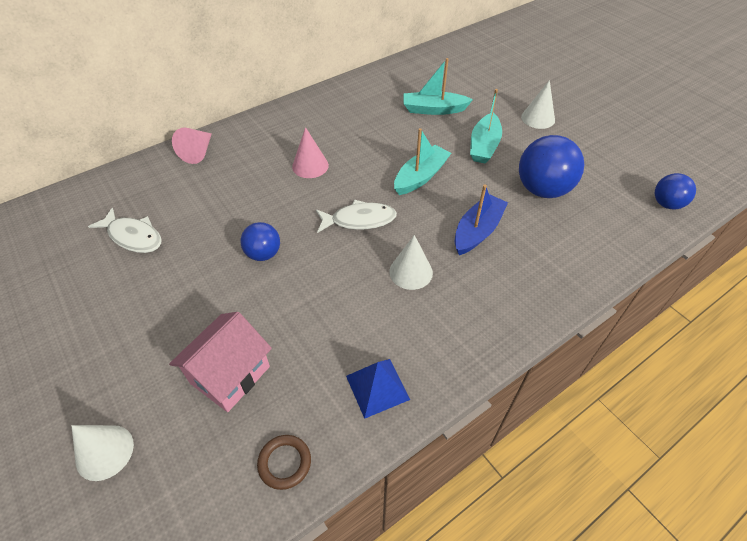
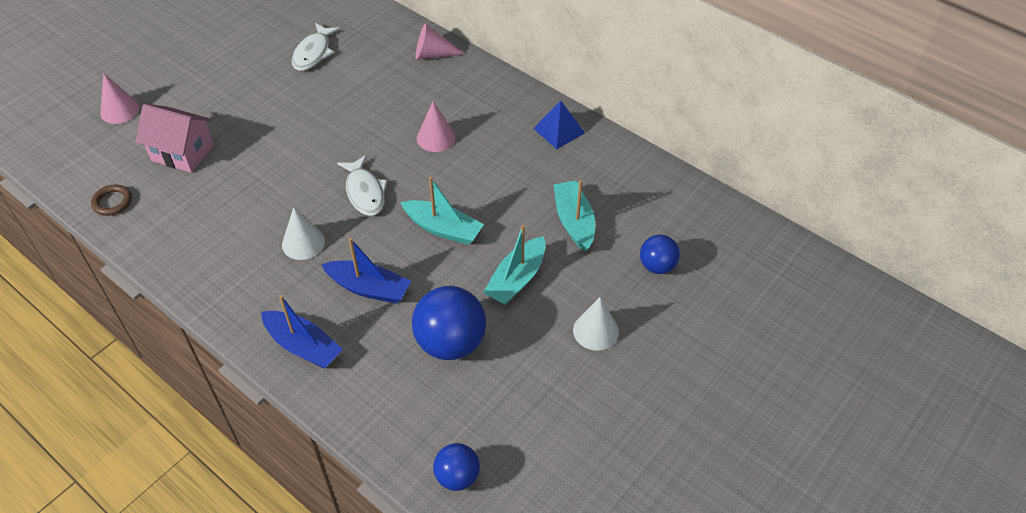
camera: 75 degrees right, 0 degrees up
(104, 452) = (120, 110): white cone -> pink cone
(263, 254) = (308, 137): blue ball -> blue ball (657, 266)
(377, 387) = (176, 242): blue pyramid -> blue pyramid (559, 130)
(484, 146) = (517, 279): turquoise boat -> turquoise boat turned 60 degrees counterclockwise
(538, 284) = (303, 346): none -> blue boat

